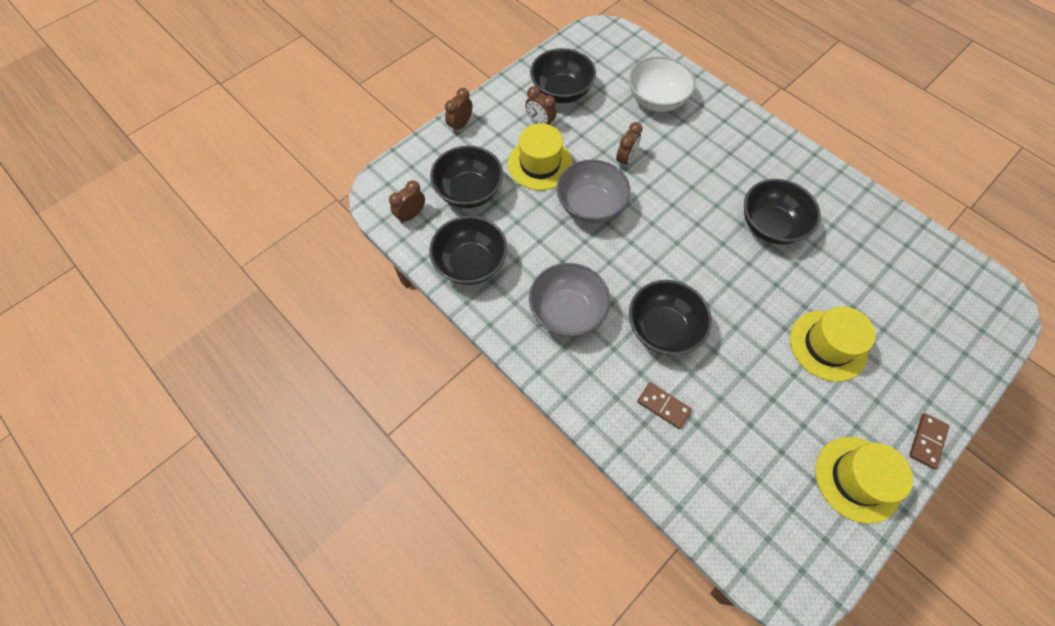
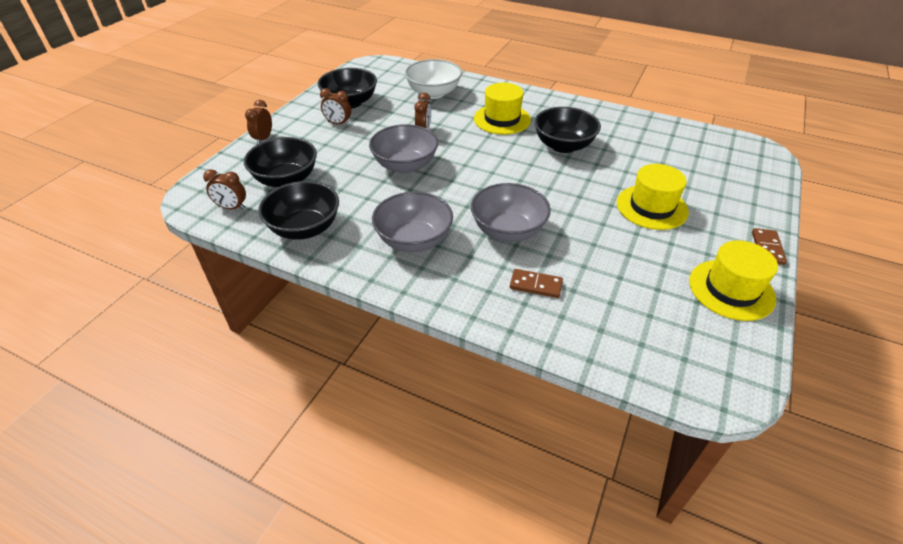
camera: 20 degrees left, 20 degrees down
(411, 215) = (232, 207): brown clock -> brown clock turned 105 degrees counterclockwise
(540, 164) = (348, 148): yellow hat -> yellow hat (502, 119)
(663, 329) = (508, 230): black bowl -> grey bowl

